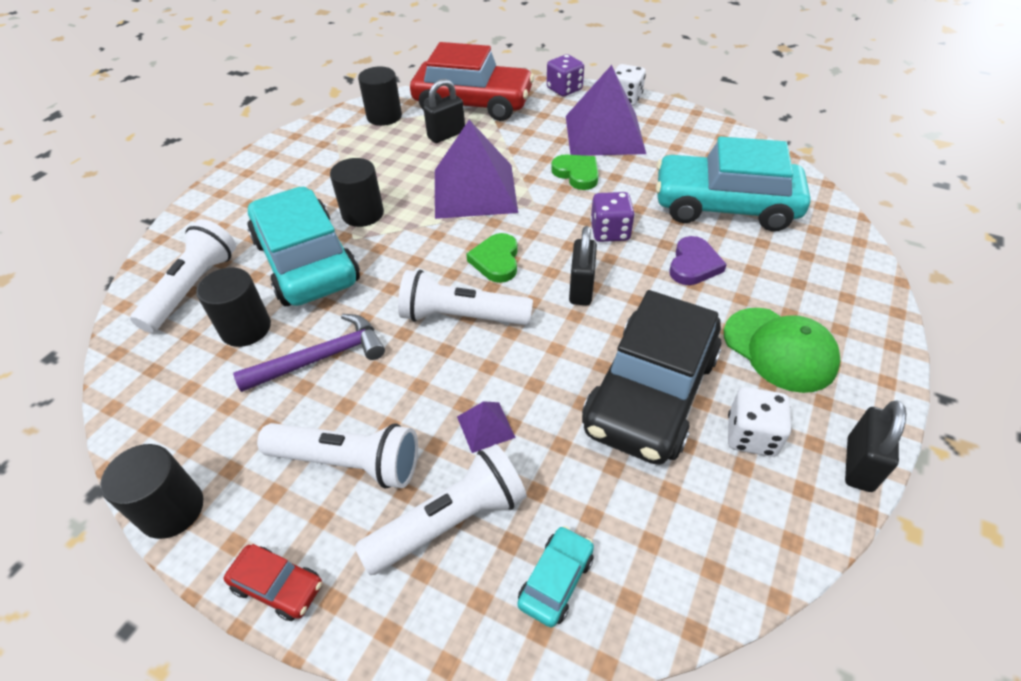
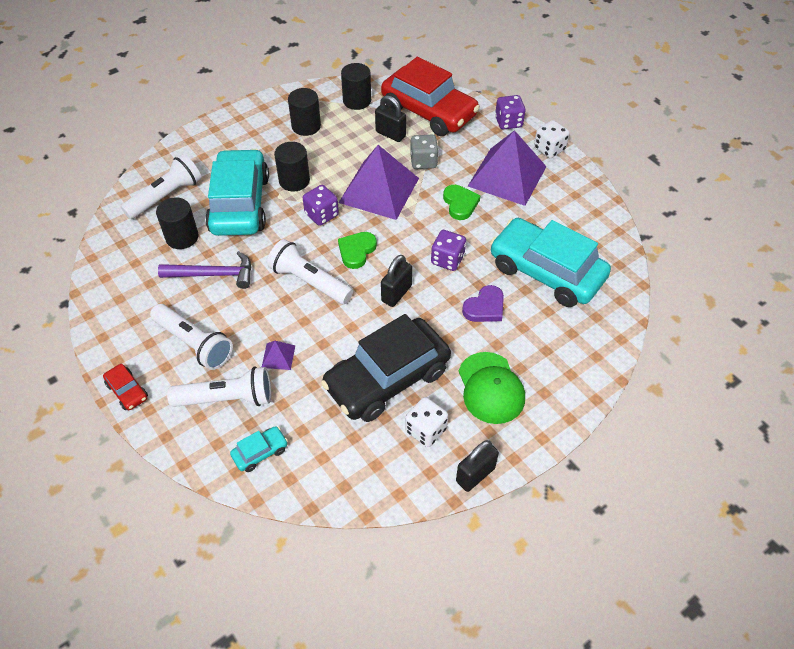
camera: 25 degrees right, 5 degrees up
(172, 509) = (96, 329): black cylinder -> black cylinder (306, 126)
(423, 237) = (321, 215): none -> purple dice
(446, 135) = (390, 134): black padlock -> black padlock turned 45 degrees clockwise
(504, 148) = (423, 161): none -> grey dice

